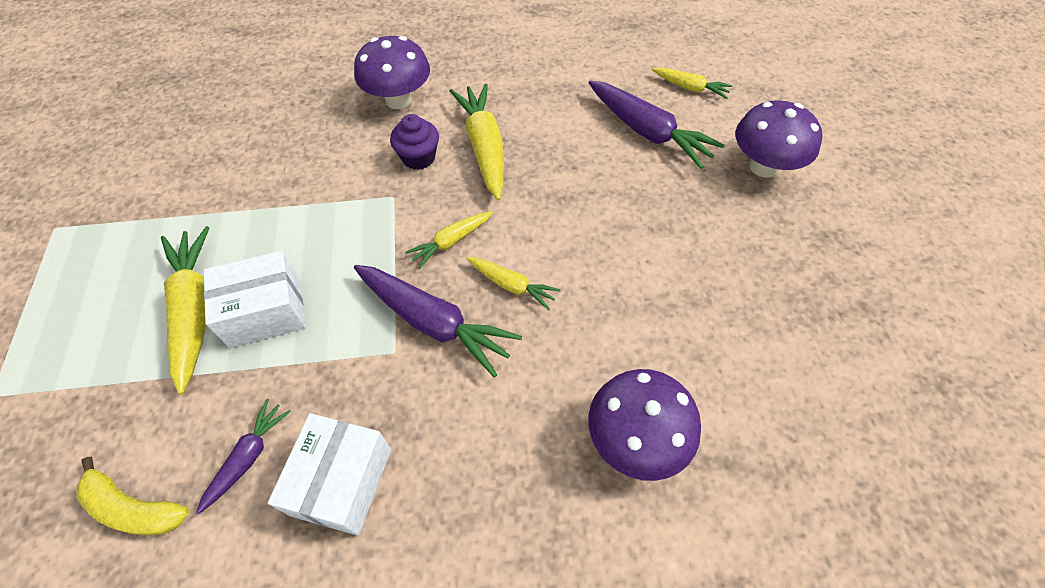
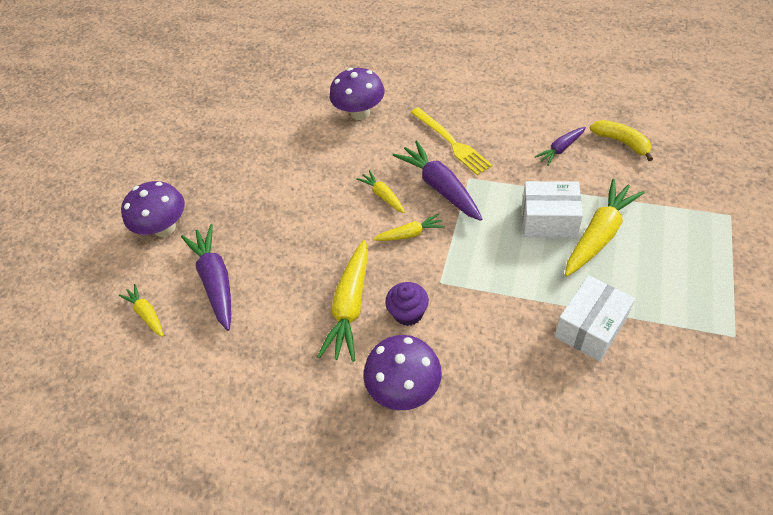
camera: 150 degrees left, 5 degrees down
(194, 310) = (599, 234): yellow carrot -> yellow carrot turned 150 degrees counterclockwise
(342, 481) = (511, 129): white box -> white box (590, 328)
(443, 417) = (451, 142): none -> yellow fork

